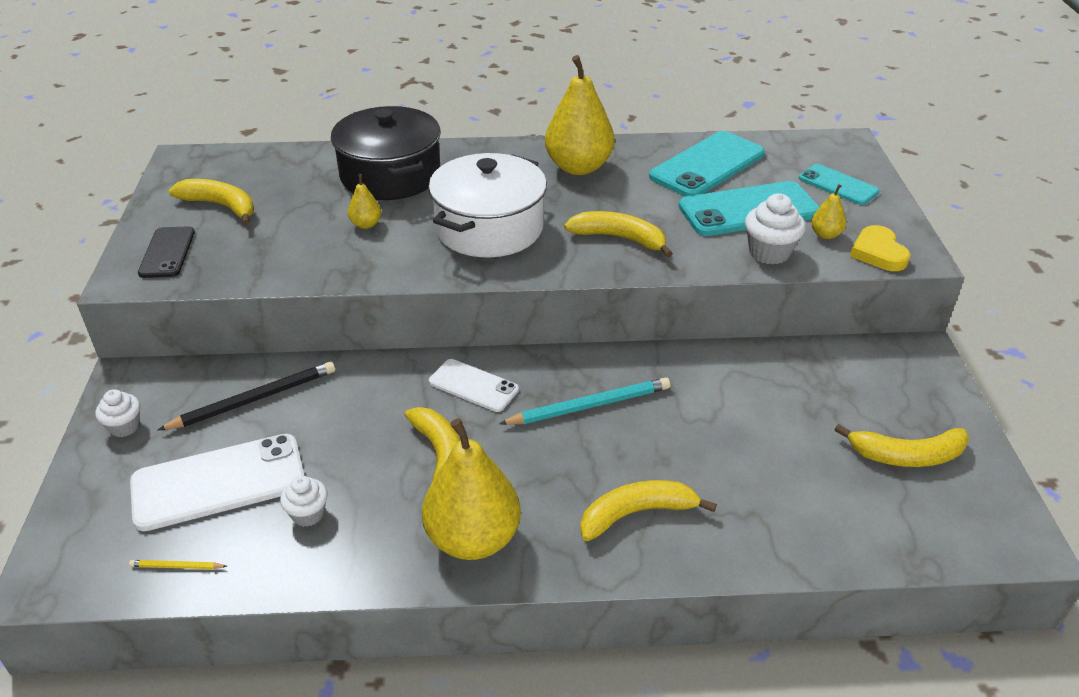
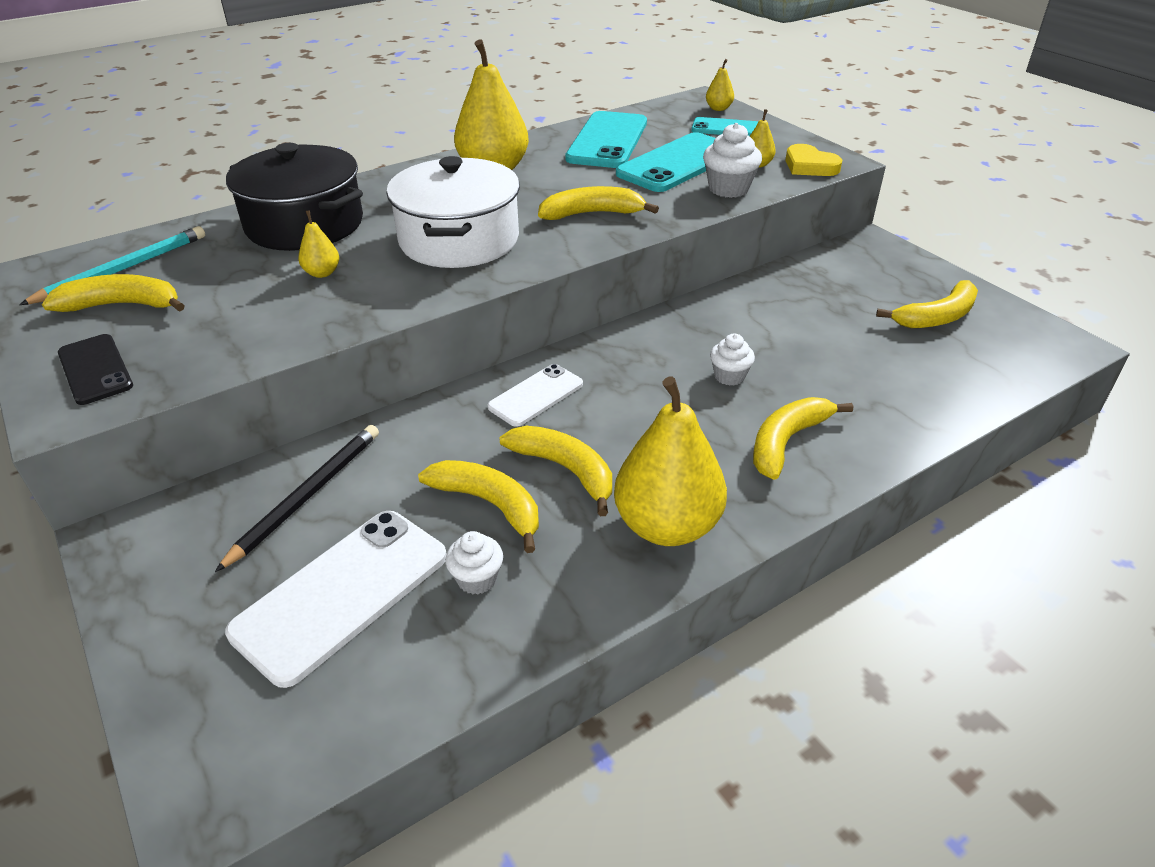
camera: 30 degrees left, 0 degrees up
(124, 426) = (162, 588): white cupcake -> white cupcake (729, 376)
(176, 566) = (371, 702): yellow pencil -> none
(363, 461) = (489, 504): none -> yellow banana
(473, 386) = (536, 395): white phone -> white phone turned 45 degrees counterclockwise
(589, 406) = (660, 372): turquoise pencil -> turquoise pencil (123, 269)
(853, 159) = (718, 108): none -> yellow pear

